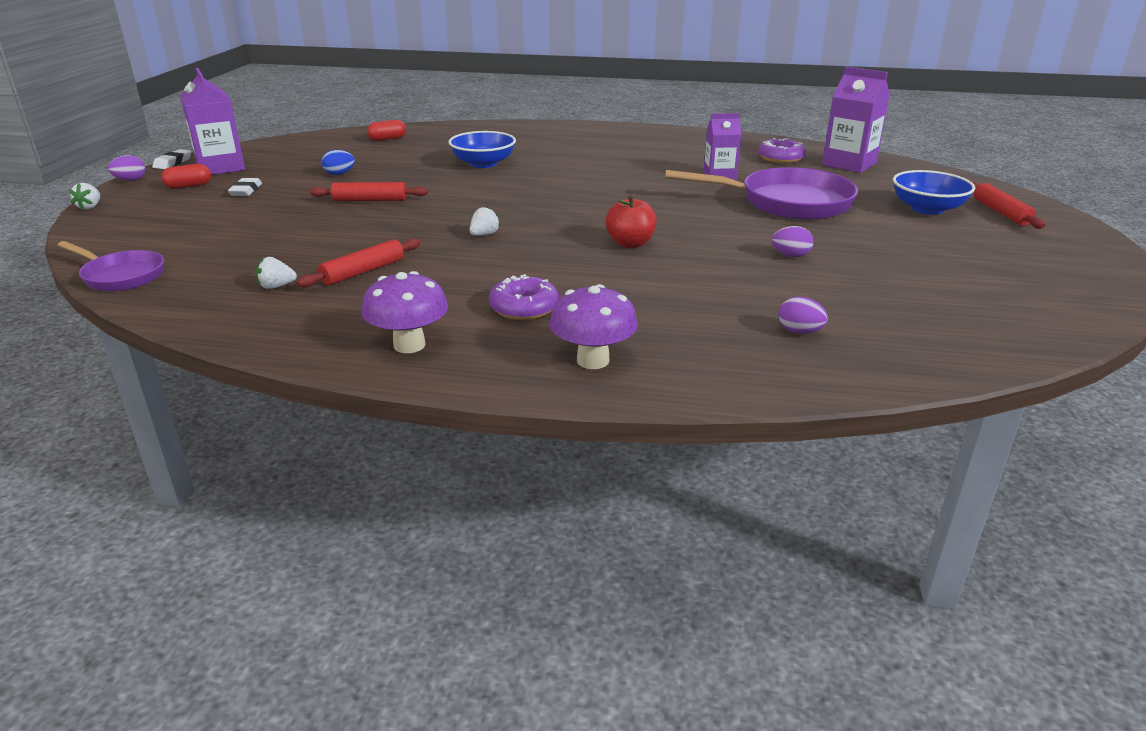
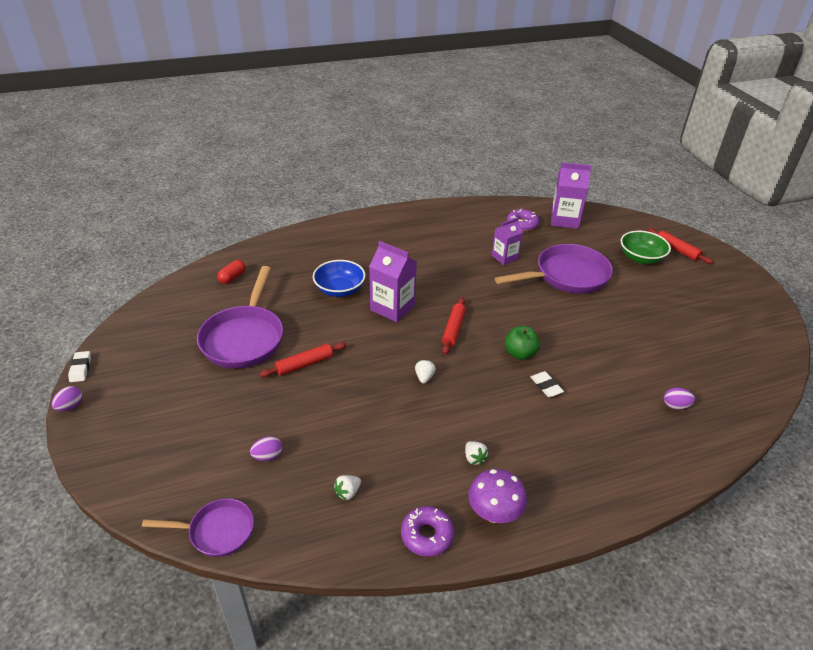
camera: 30 degrees left, 10 degrees up
(90, 207) = (79, 457): white strawberry -> white strawberry (474, 458)
(188, 186) = (135, 397): red capsule -> none
(221, 167) = (133, 361): purple carton -> purple carton (392, 307)
(246, 191) = (193, 386): white eraser -> white eraser (546, 386)
(339, 174) = (244, 338): blue egg -> purple pan
(363, 271) = (388, 451): red rolling pin -> red rolling pin (453, 329)
(524, 308) = (522, 446): purple donut -> purple donut (427, 535)
(593, 360) = (603, 479): purple mushroom -> none
(630, 244) = (520, 353): red apple -> green apple
(790, 255) = (613, 333): purple egg -> purple egg (268, 456)
(927, 209) = (641, 258): blue bowl -> green bowl

